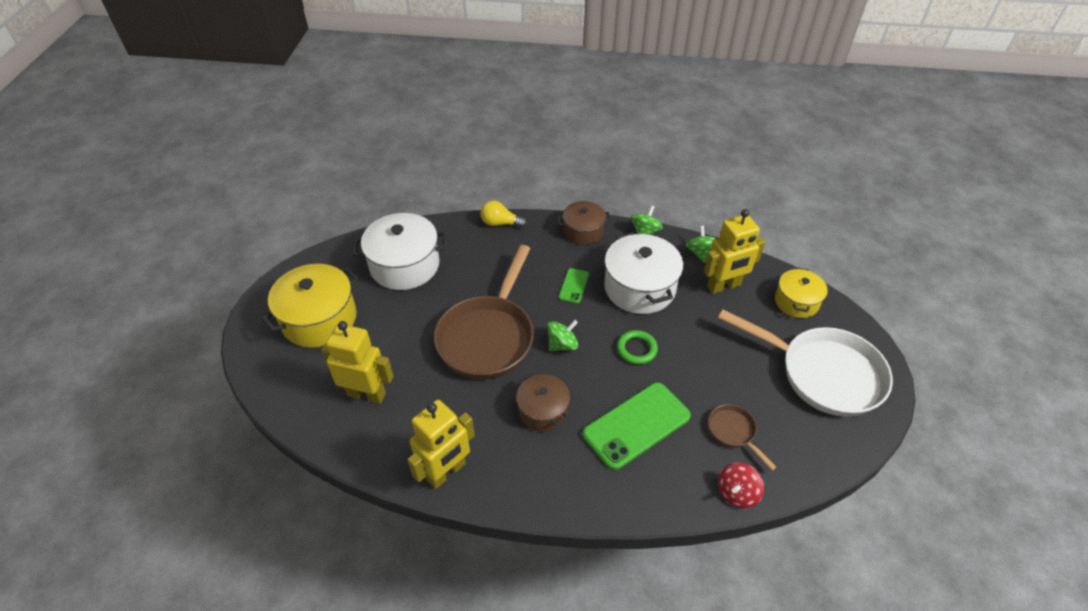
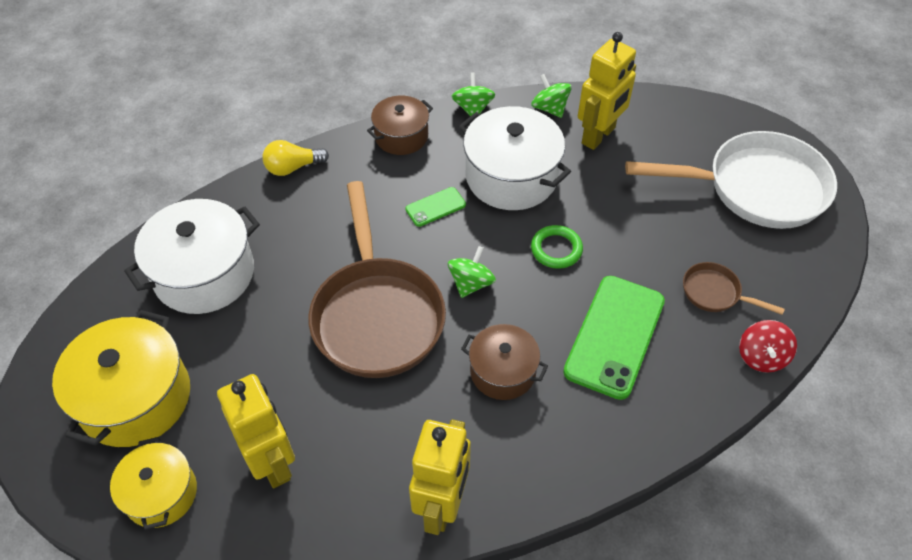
camera: 30 degrees left, 5 degrees up
(367, 394) = (272, 462): yellow robot -> yellow robot turned 75 degrees clockwise
(573, 286) = (435, 207): green phone -> green phone turned 75 degrees clockwise
(796, 302) = (681, 121): yellow pot -> yellow pot (161, 493)

